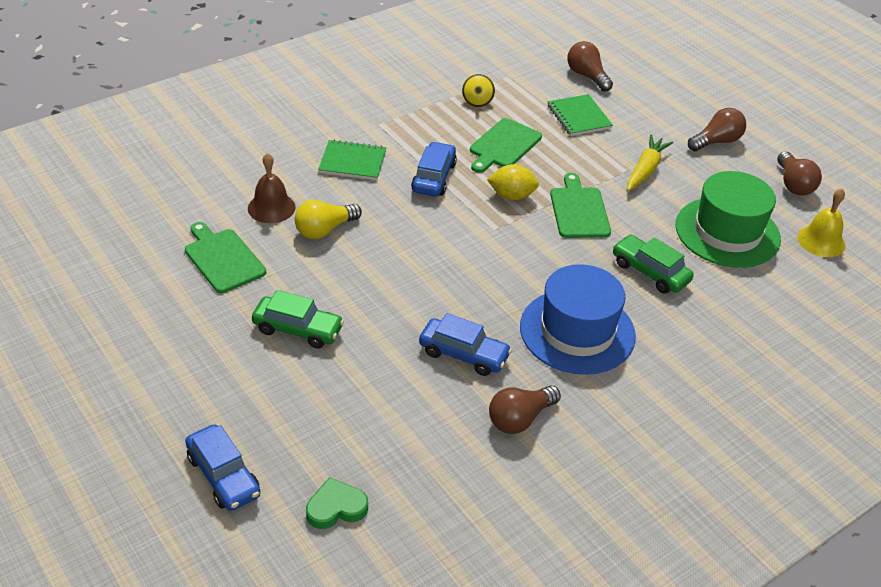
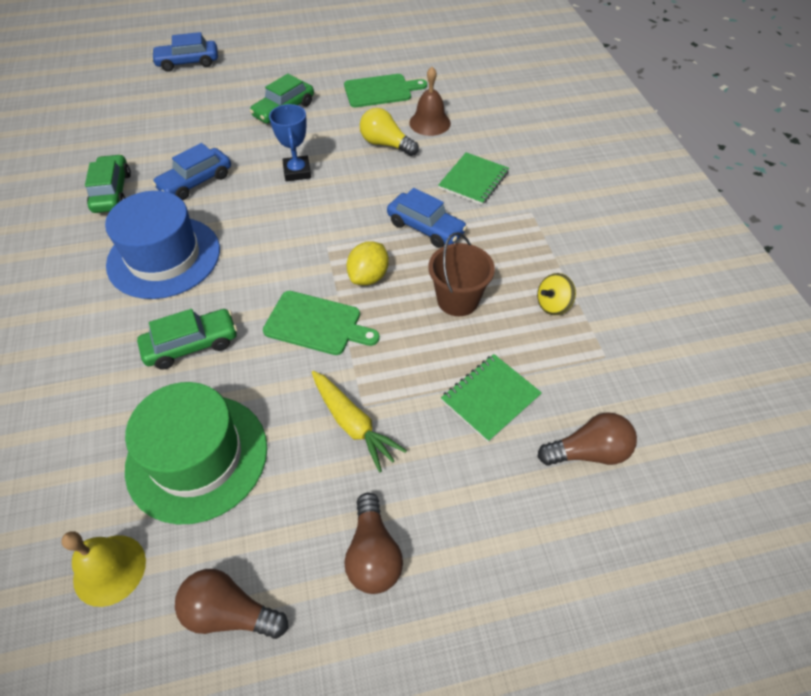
camera: 115 degrees right, 10 degrees up
(324, 230) = (386, 144): yellow light bulb -> yellow light bulb turned 45 degrees counterclockwise
(336, 507) = (126, 96): green heart -> none
(404, 281) = (297, 172): none -> blue trophy
(477, 101) = (553, 305): yellow spinning top -> yellow spinning top turned 60 degrees counterclockwise
(503, 145) = (458, 300): green cutting board -> brown bucket
(520, 418) = (112, 192): brown light bulb -> green car
(579, 117) = (490, 398): green notebook -> green notebook turned 45 degrees counterclockwise

